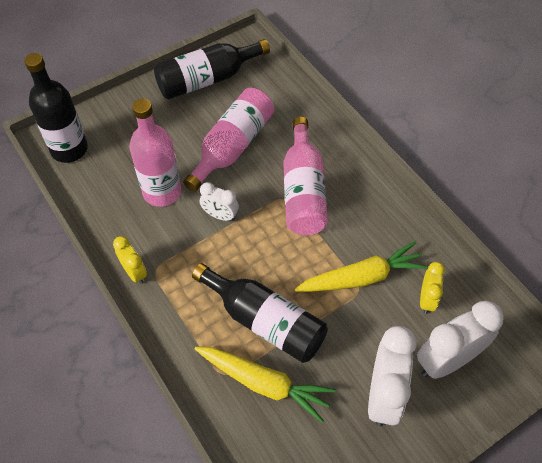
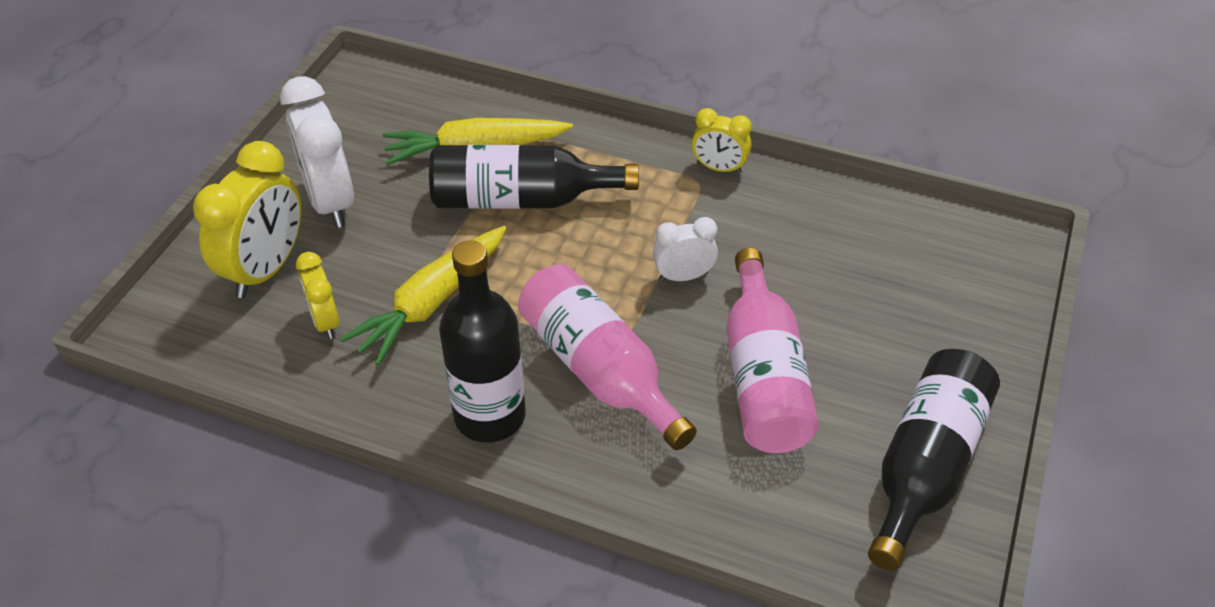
camera: 145 degrees right, 10 degrees down
(69, 149) = (972, 246): black bottle -> black bottle (489, 416)
(162, 192) = (789, 263): pink bottle -> none
(447, 360) = (266, 269): white clock -> yellow clock

